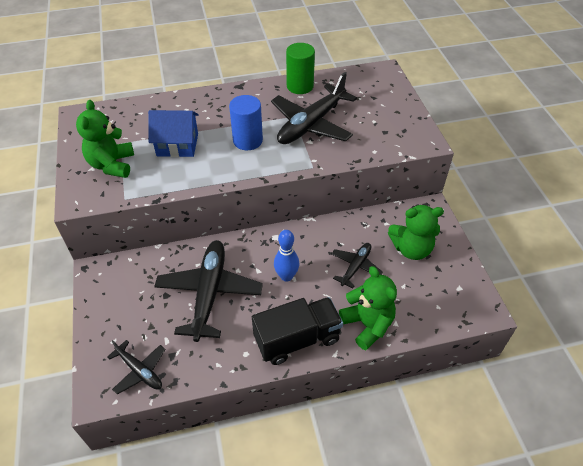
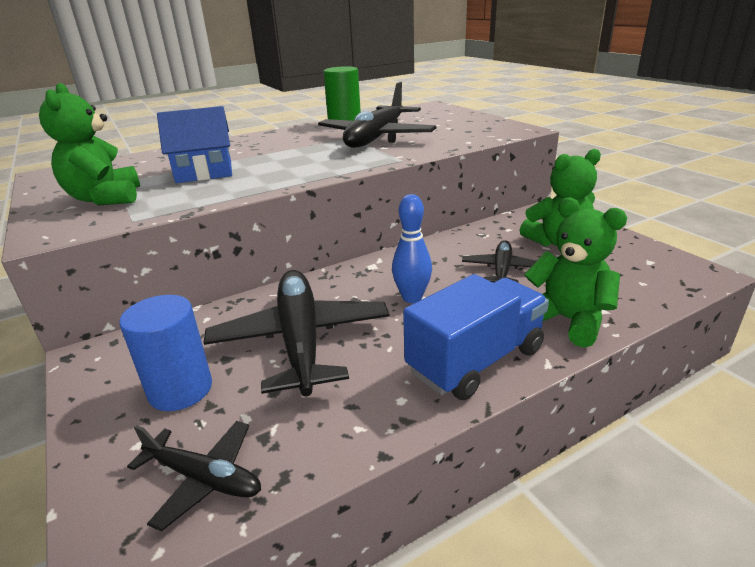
camera: 15 degrees left, 20 degrees down
(247, 140) = (302, 157): blue cylinder -> blue cylinder (180, 389)
(297, 339) = (475, 360): black truck -> blue truck

